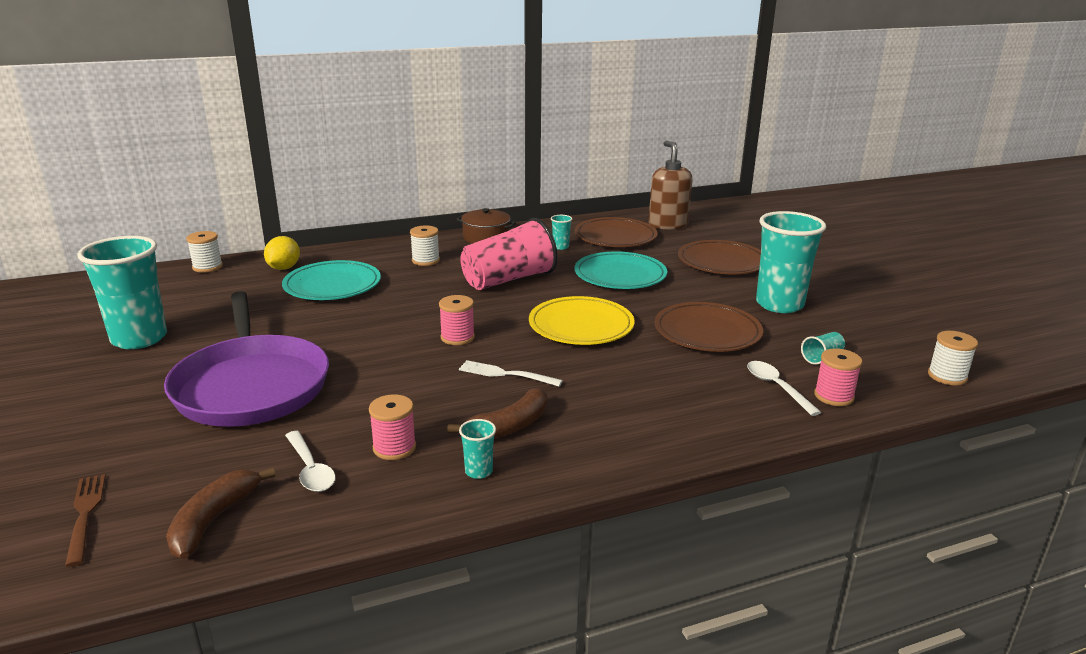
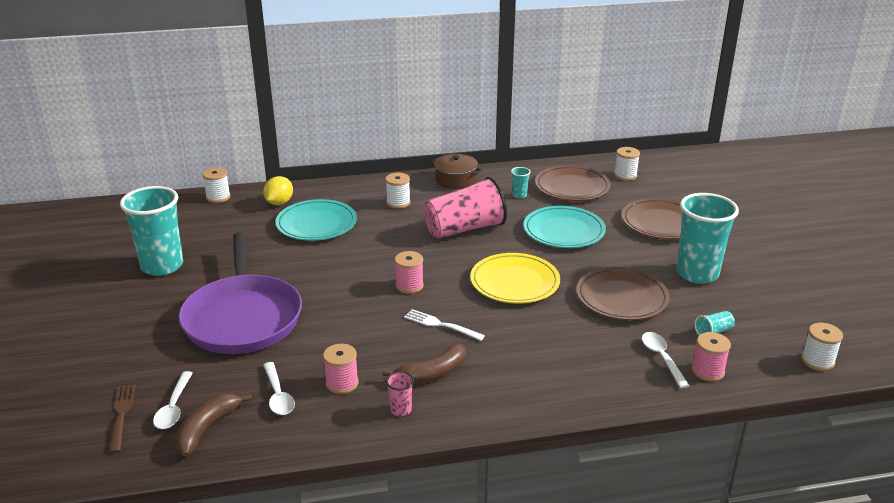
camera: 10 degrees right, 5 degrees up
(163, 498) = (174, 407): none -> white spoon
(478, 471) = (401, 410): turquoise cup -> pink cup
(667, 224) = (625, 175): brown soap dispenser -> white spool

